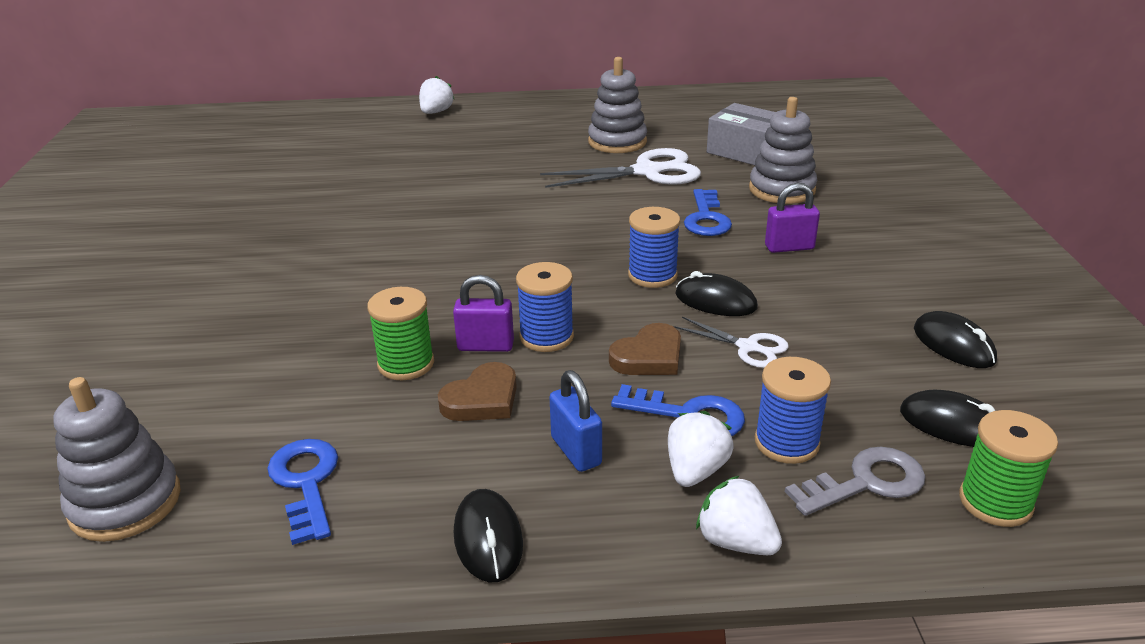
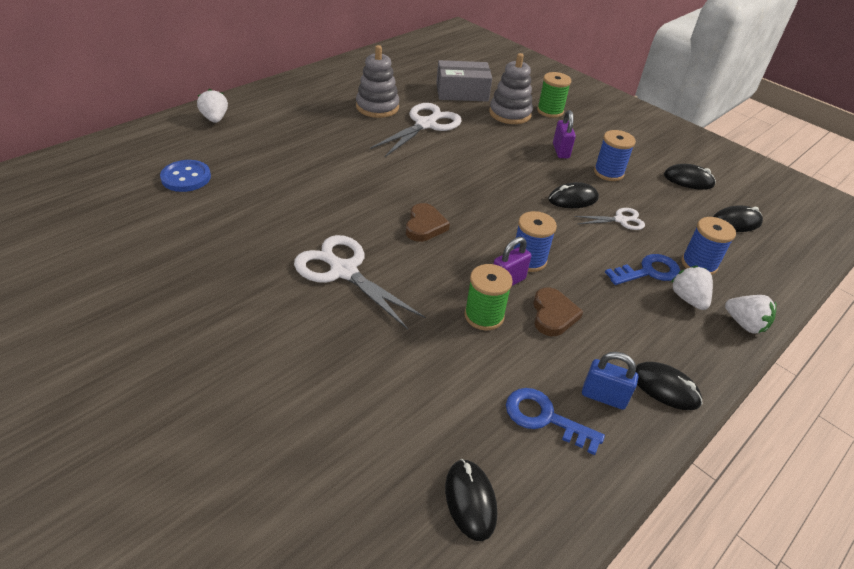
camera: 45 degrees left, 10 degrees up
(125, 503) = (470, 500): grey stacking toy -> black mouse
(336, 151) = (186, 177): none -> blue button
(341, 268) = (343, 271): none -> white scissors
(576, 451) = (633, 318): blue padlock -> blue padlock (603, 397)
(649, 356) = (589, 247): brown heart -> brown heart (424, 226)
(652, 275) = (524, 196): blue spool -> blue spool (608, 173)
(706, 218) = (499, 147): blue key -> none
(735, 541) = (744, 324): white strawberry -> white strawberry turned 135 degrees counterclockwise
(789, 247) = (560, 151): purple padlock -> purple padlock turned 45 degrees counterclockwise
(866, 482) = (746, 267): grey key -> none
(995, 502) = (789, 252): green spool -> green spool (550, 111)

